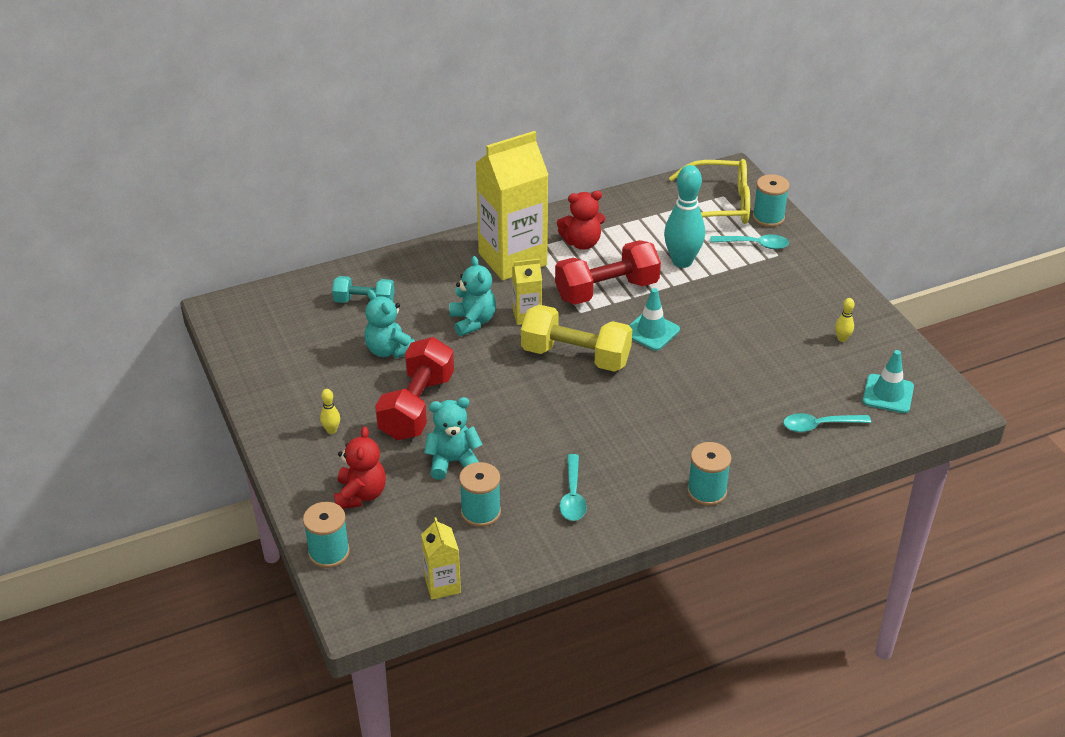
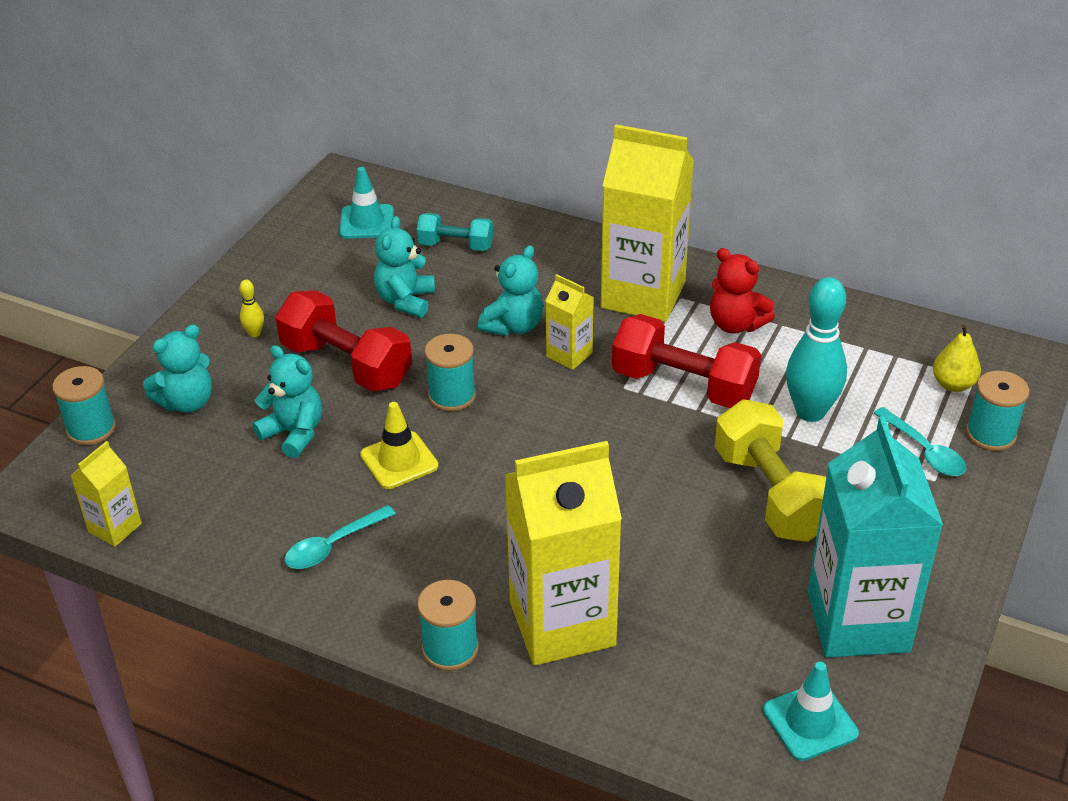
camera: 50 degrees right, 0 degrees up
(360, 494) = (187, 402): red teddy bear -> turquoise teddy bear
(364, 301) = (455, 245): turquoise dumbbell -> turquoise dumbbell turned 45 degrees counterclockwise
(417, 406) = (346, 364): red dumbbell -> red dumbbell turned 60 degrees clockwise
(480, 512) = (241, 494): turquoise spool -> turquoise spool (452, 396)
(533, 431) = (399, 460): none -> yellow traffic cone
(575, 356) = (549, 424): yellow dumbbell -> yellow dumbbell (771, 494)
(651, 331) = (660, 456): turquoise traffic cone -> turquoise traffic cone (367, 222)
(720, 205) = (953, 384): yellow glasses -> yellow pear
(734, 439) = (562, 624): none -> yellow carton
(819, 425) = (673, 687): turquoise spoon -> none
(842, 339) = (858, 621): yellow bowling pin -> turquoise carton

